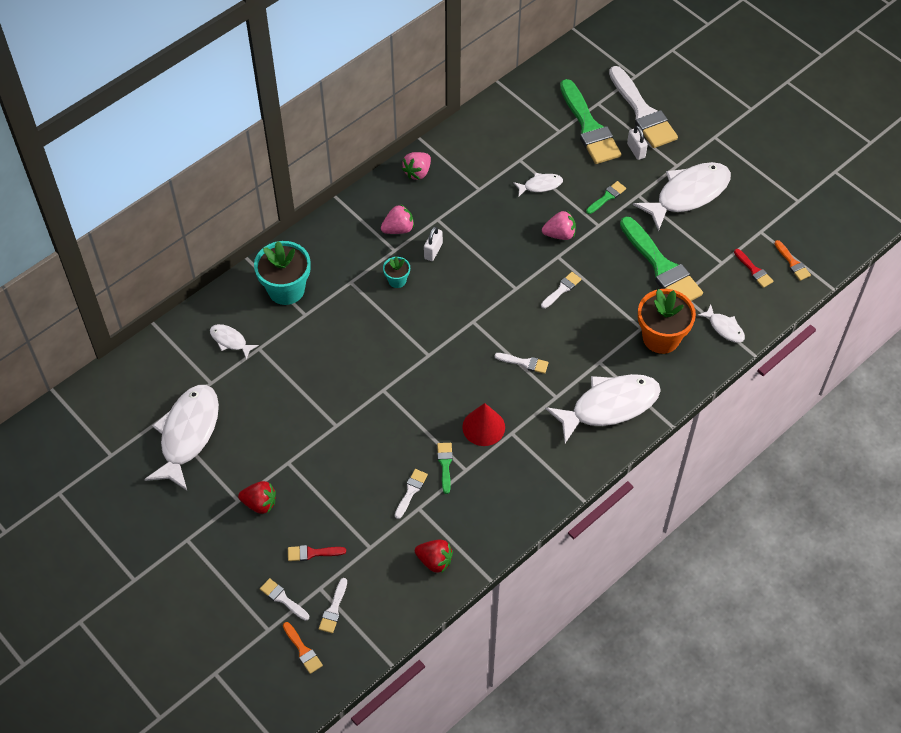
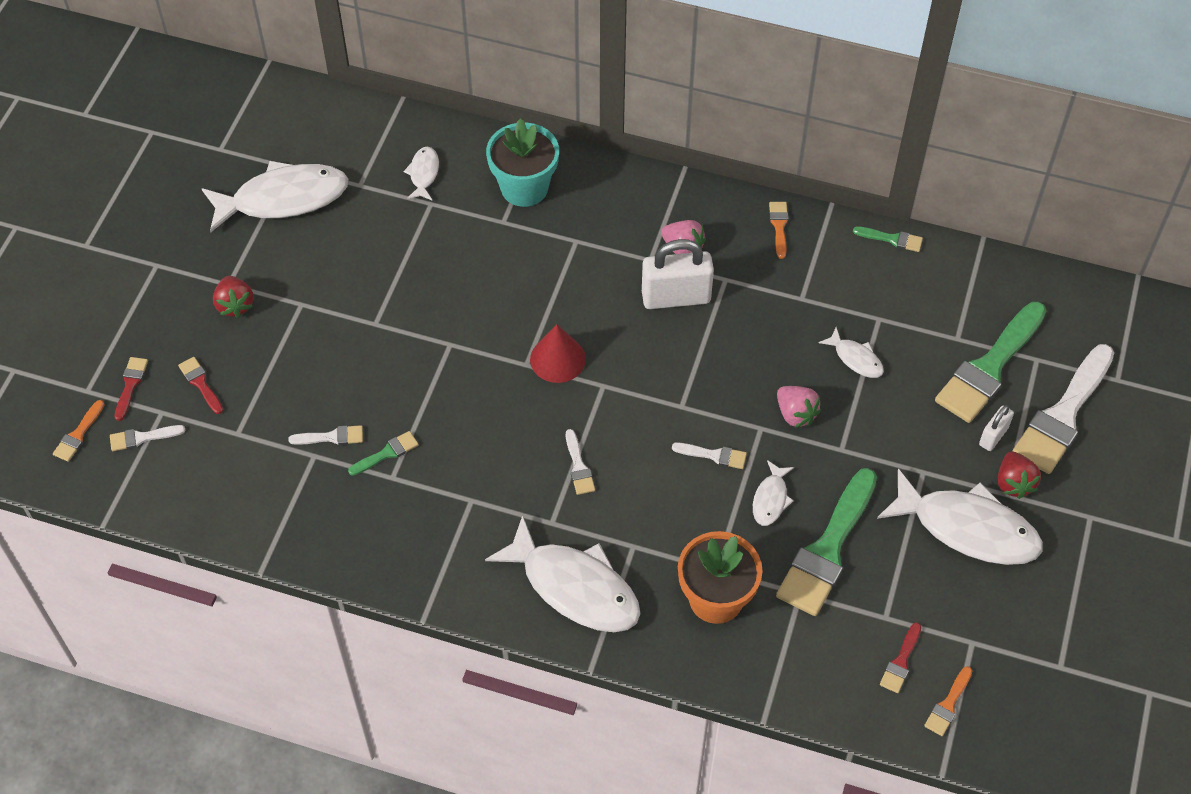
camera: 60 degrees right, 0 degrees up
(282, 599) = (130, 385): white brush -> red brush
(397, 280) = (609, 283): turquoise flower pot -> none
(417, 172) = (779, 226): pink strawberry -> orange brush
(433, 251) = (676, 297): white padlock -> white padlock, size x1.91
(434, 561) = (254, 504): red strawberry -> red strawberry (1013, 483)
(483, 427) = (461, 467): red cone -> red cone (557, 359)
(607, 197) = (892, 438): green brush -> green brush (892, 239)
(724, 328) = (781, 666): white fish -> white fish (770, 499)

